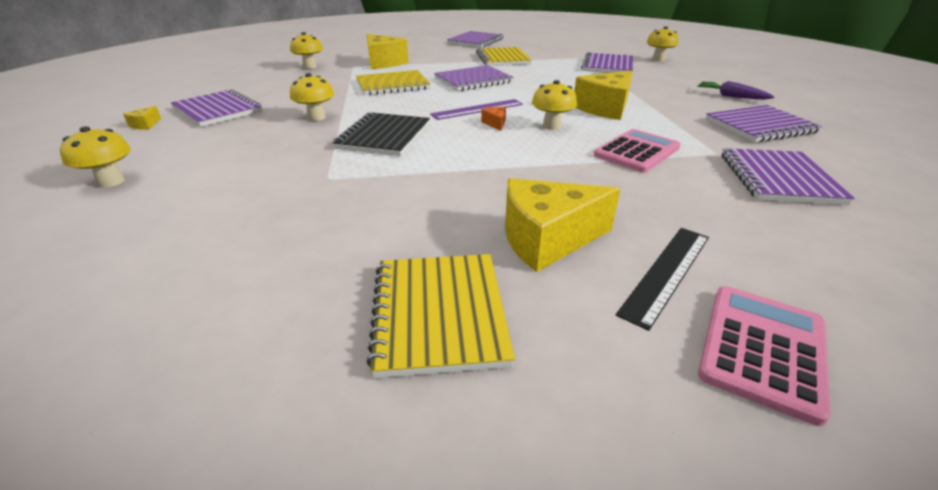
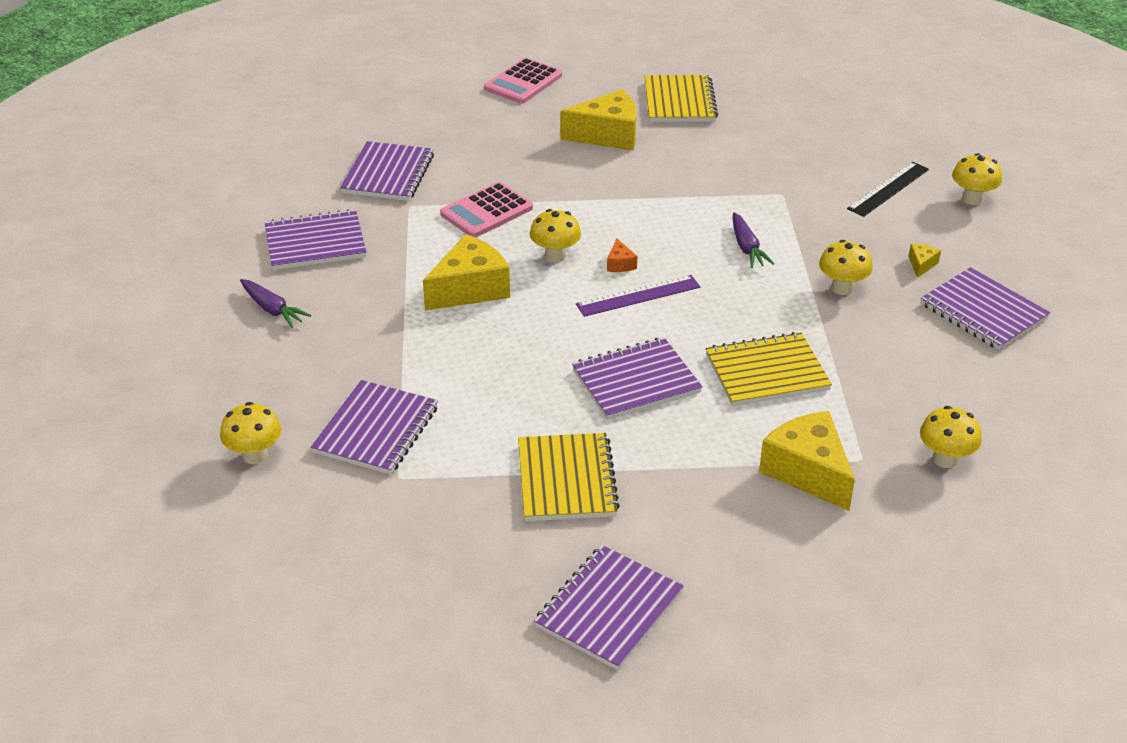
camera: 175 degrees left, 5 degrees up
(145, 125) = (1042, 283): yellow cheese -> yellow cheese (921, 265)
(384, 136) = (747, 247): black notebook -> purple carrot
(666, 272) = (543, 113): black ruler -> black ruler (888, 189)

